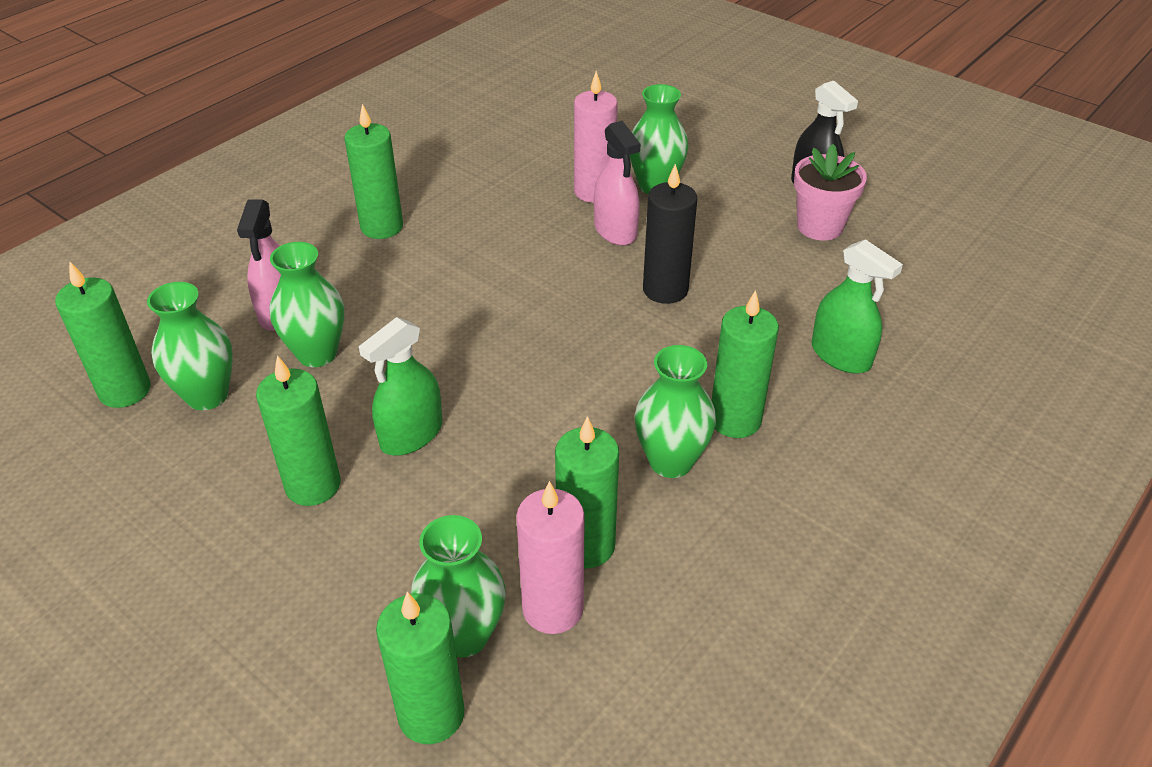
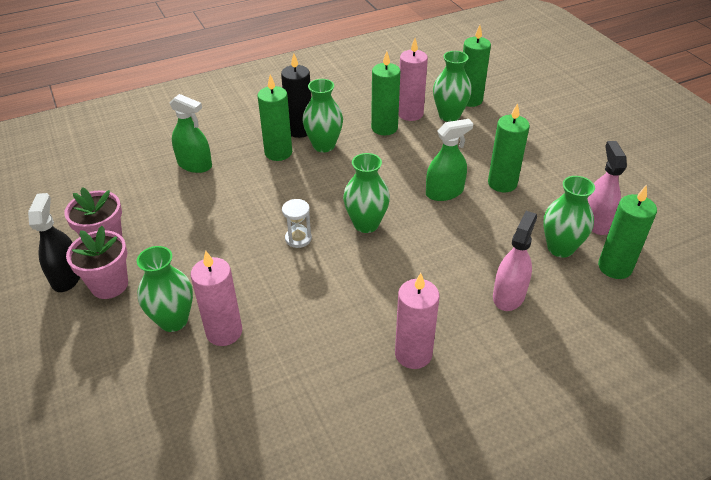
camera: 155 degrees left, 0 degrees up
(317, 353) = (488, 255): green vase -> green vase (366, 224)
(382, 227) = (413, 354): green candle -> pink candle
(590, 299) = (298, 238): none -> white hourglass
(615, 230) = (240, 287): pink spray bottle -> pink spray bottle (596, 221)
(665, 290) = (248, 230): black candle -> black candle (299, 130)
(758, 193) = (109, 285): none -> pink flower pot
(840, 355) = (195, 164): green spray bottle -> green spray bottle turned 135 degrees clockwise

